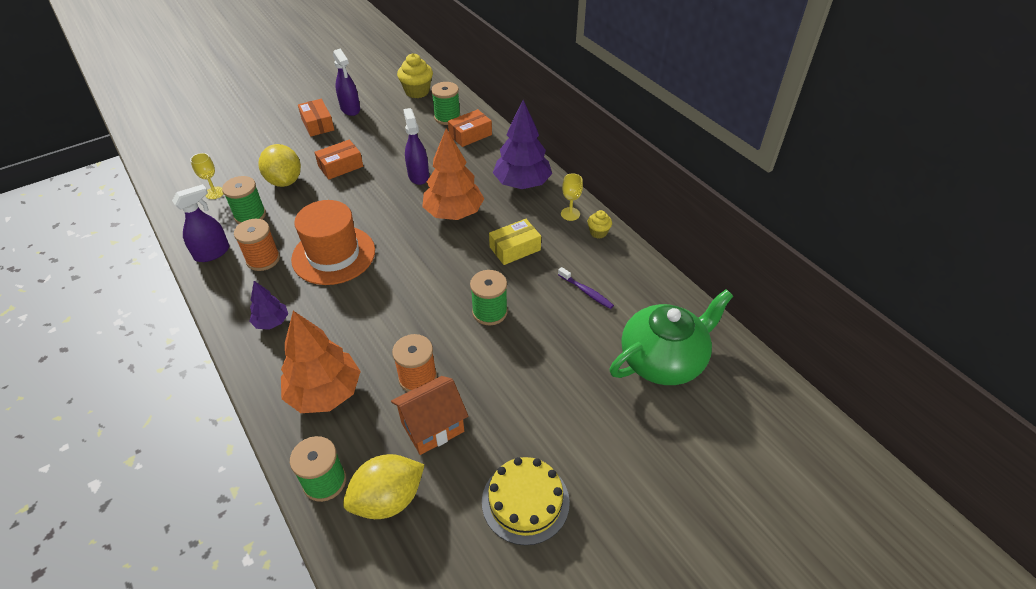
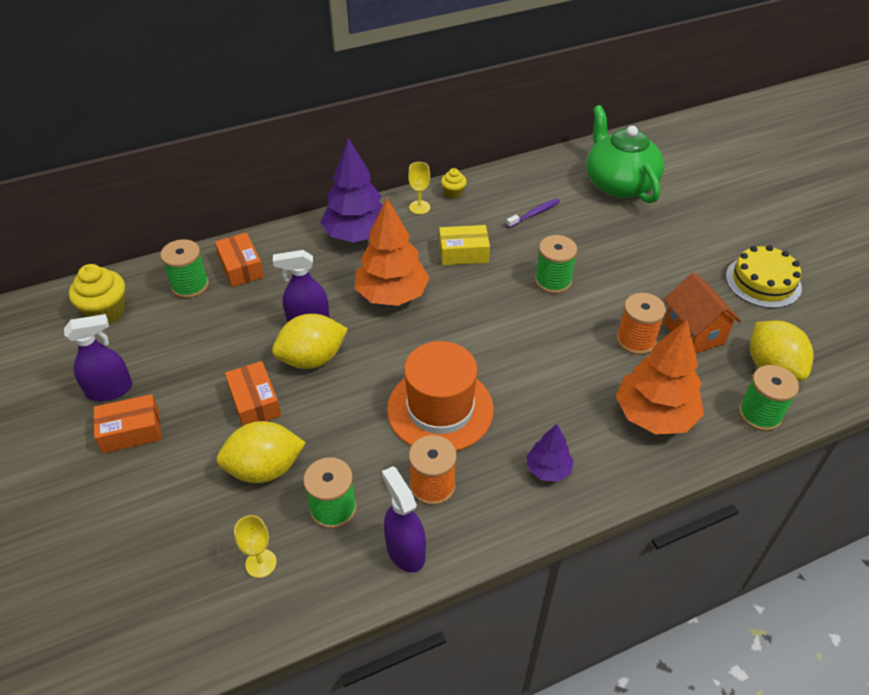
camera: 80 degrees left, 0 degrees up
(381, 184) = (312, 359): none -> yellow lemon
(515, 248) = (463, 253): yellow box -> yellow box turned 75 degrees counterclockwise

